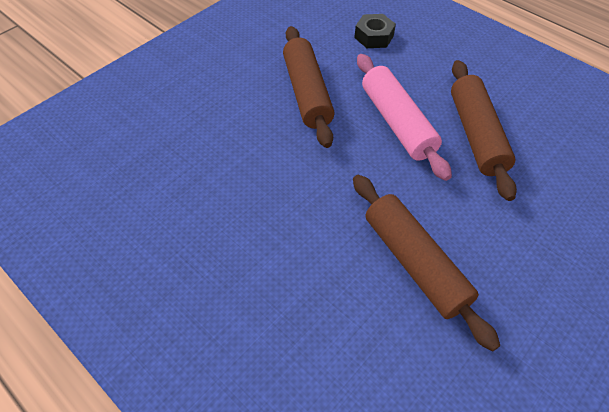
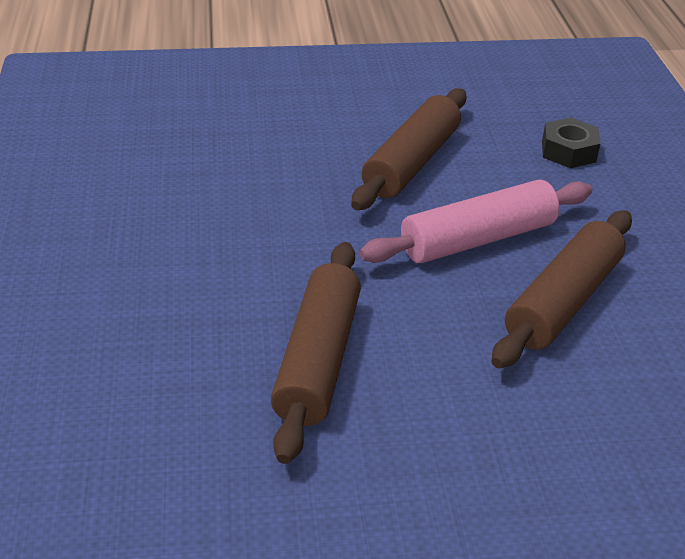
camera: 40 degrees right, 15 degrees down
(397, 122) = (478, 239): pink rolling pin -> pink rolling pin turned 45 degrees clockwise

